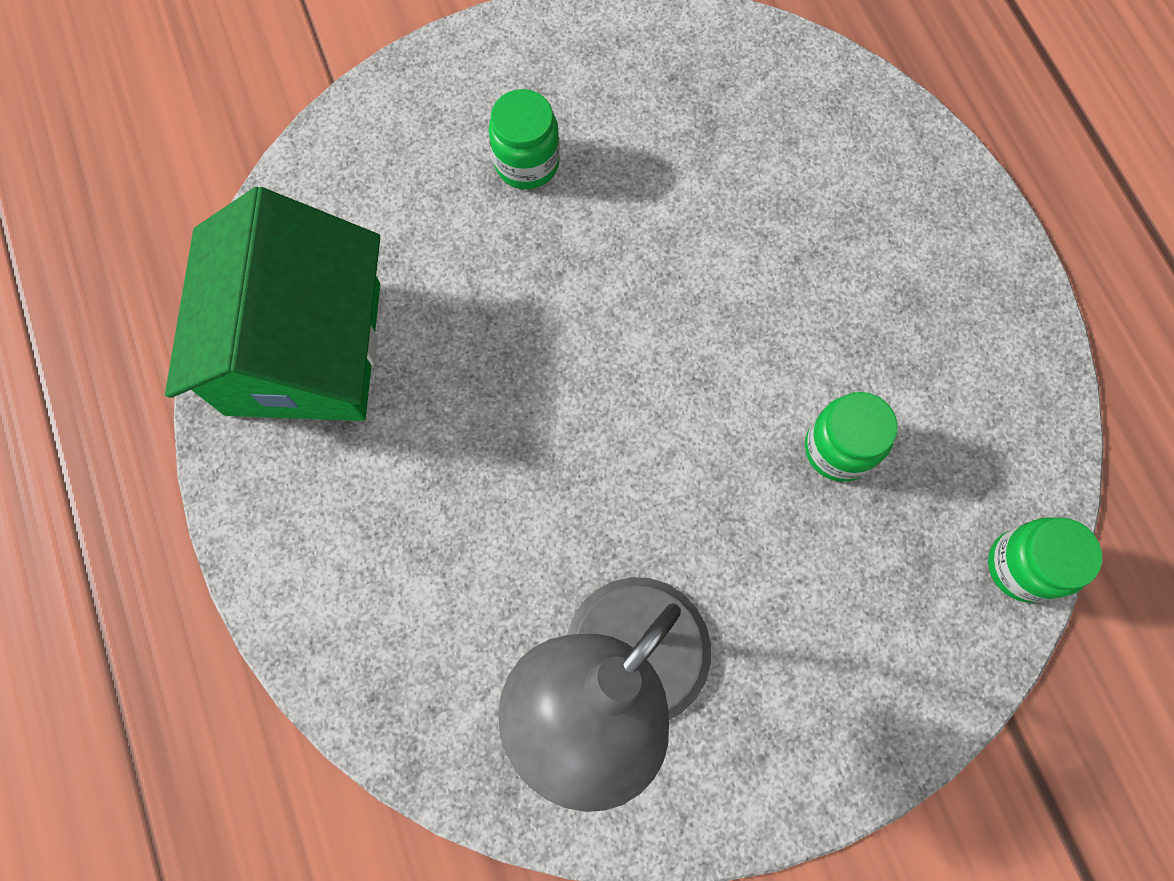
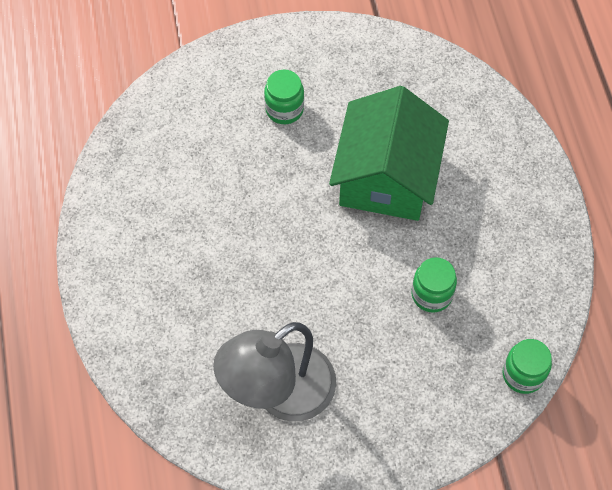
camera: 10 degrees right, 10 degrees down
(303, 348) = (138, 192): green house -> green house (386, 177)

